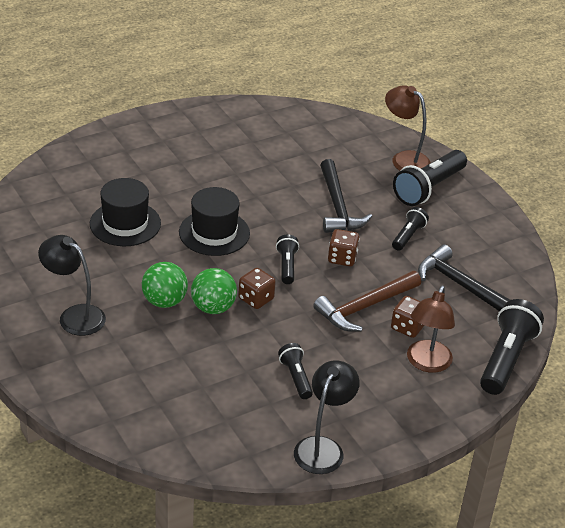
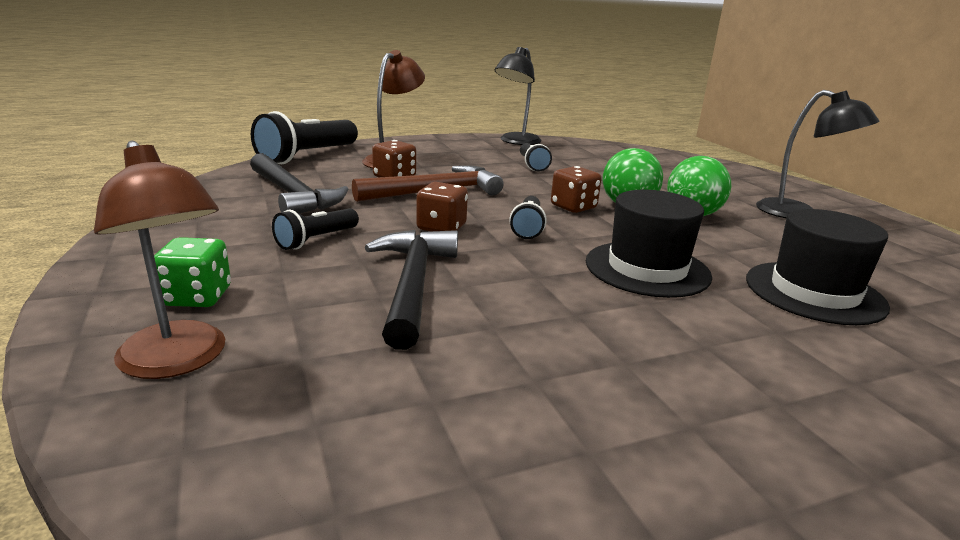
camera: 170 degrees left, 15 degrees down
(428, 188) = (197, 297): black flashlight -> green dice

